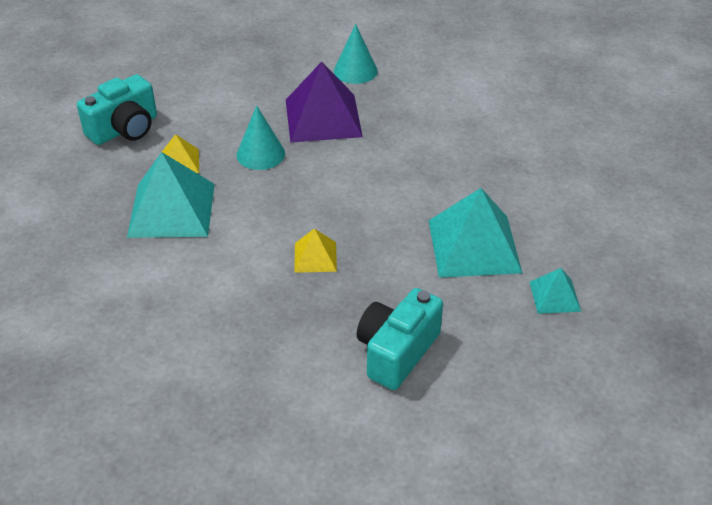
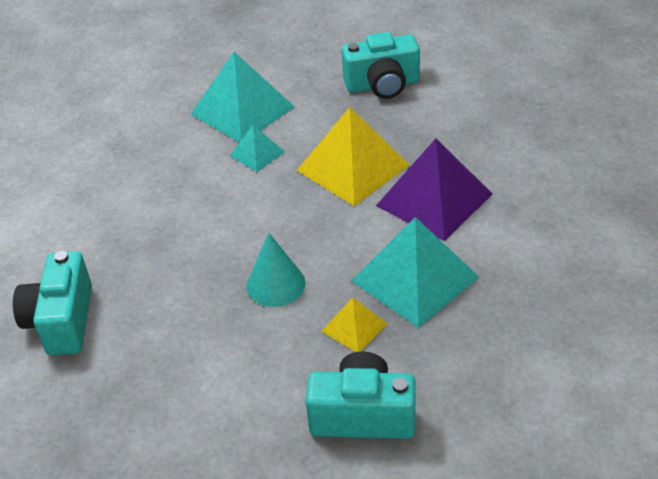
camera: 130 degrees left, 0 degrees up
(315, 257) = (353, 167): yellow pyramid -> yellow pyramid, size x1.98
(323, 118) = (172, 285): purple pyramid -> purple pyramid (434, 199)
(355, 71) = (62, 321): turquoise cone -> turquoise camera
(554, 296) = (249, 59): turquoise pyramid -> turquoise pyramid (257, 153)

